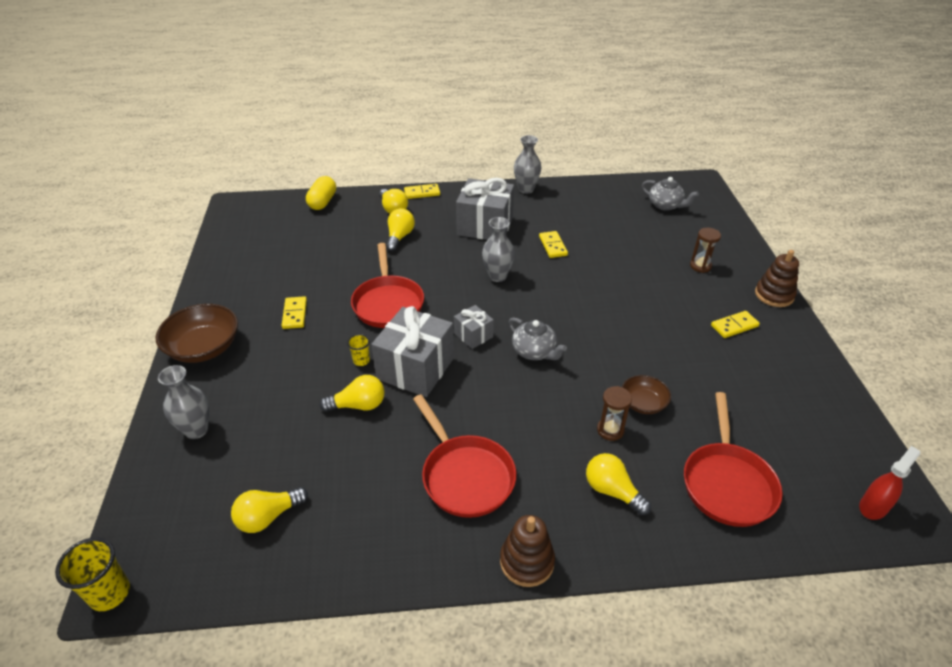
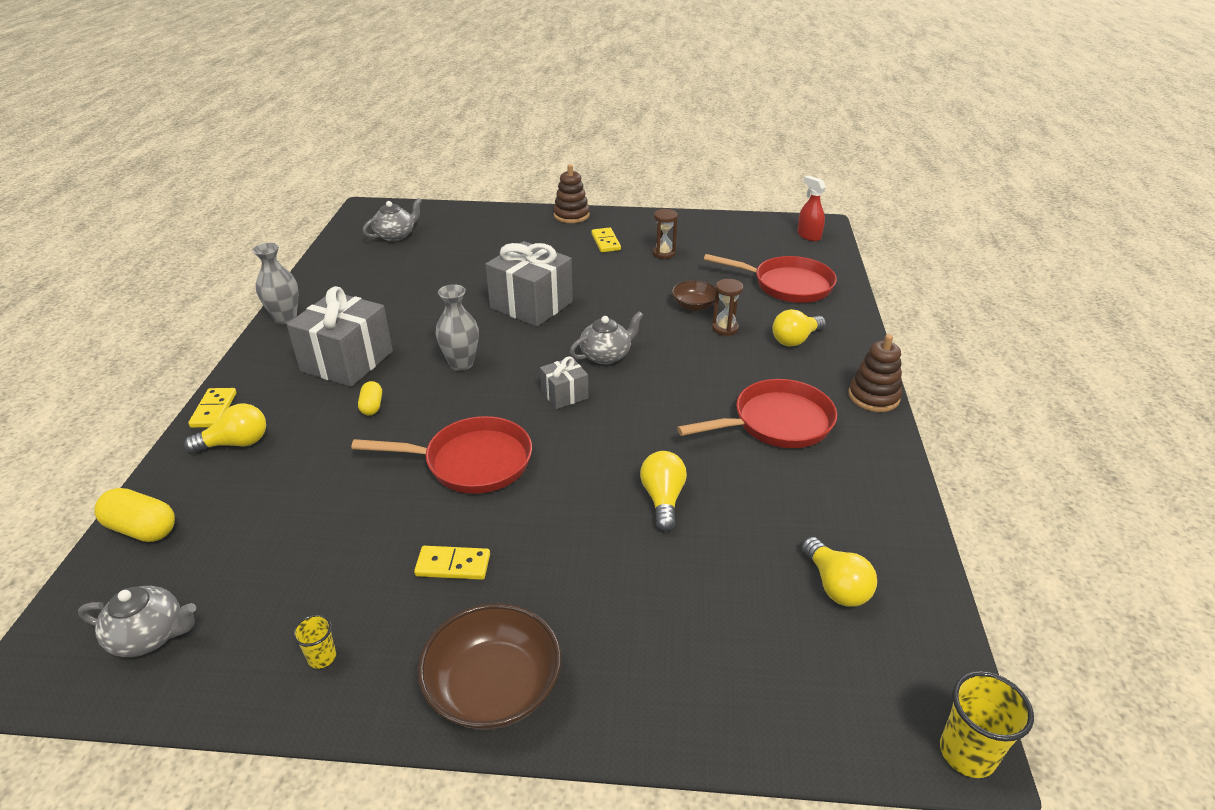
camera: 80 degrees left, 5 degrees down
(196, 430) = (683, 679): grey vase -> none
(252, 227) = (150, 636): none -> grey teapot
(361, 361) = (581, 493): yellow cup -> yellow cup (322, 657)
(399, 237) = (319, 441): yellow light bulb -> none
(415, 368) = (609, 445): grey gift -> grey gift (531, 305)
(438, 248) = (372, 406): none -> yellow capsule
(553, 246) = (424, 316): yellow domino -> none
(700, 266) = (512, 239): brown hourglass -> brown hourglass (664, 253)

